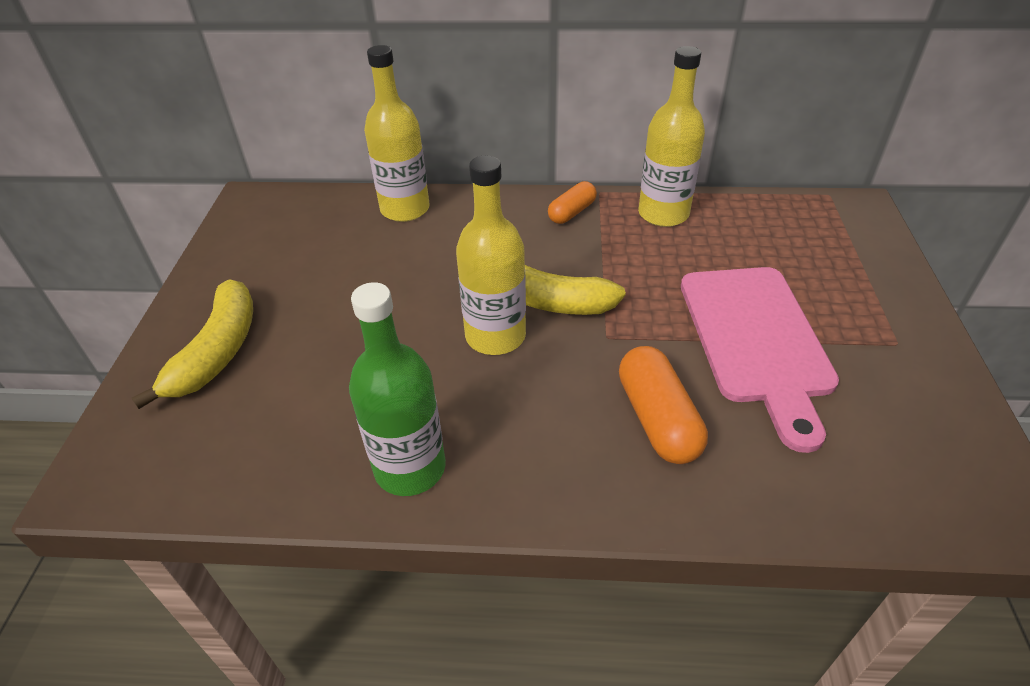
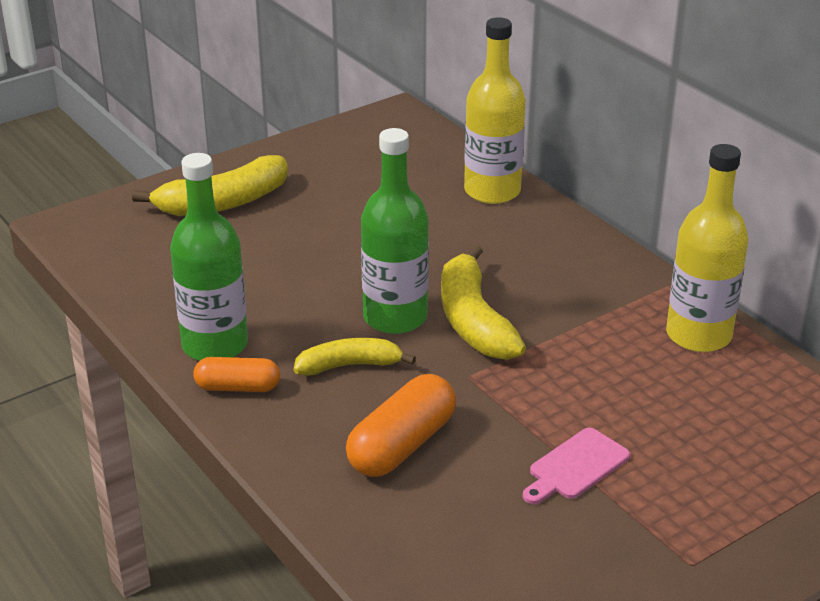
camera: 50 degrees right, 10 degrees down
(495, 336) = (395, 317): yellow bottle -> green bottle
(528, 395) = (349, 365): none -> yellow banana
(572, 212) = (619, 280): orange capsule -> orange capsule (238, 387)
(756, 340) = (575, 466): pink cutting board -> pink cutting board, size x0.45

